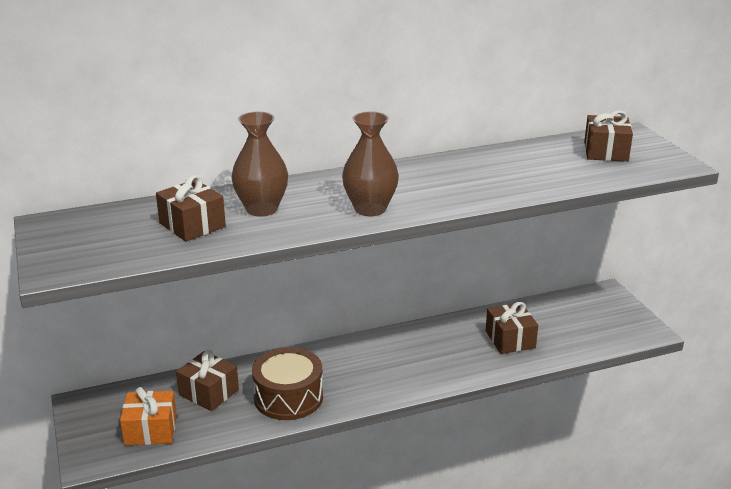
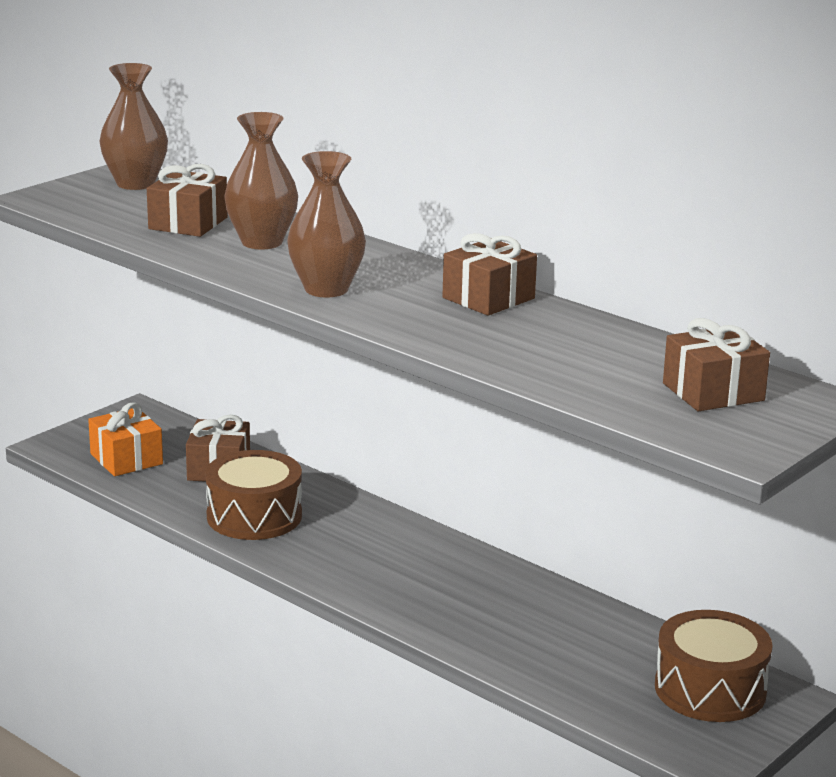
camera: 60 degrees right, 5 degrees down
(80, 225) = (135, 183): none -> brown vase
(510, 339) = (545, 637): brown gift -> brown gift (488, 298)
(588, 309) = (710, 689): none -> brown drum

